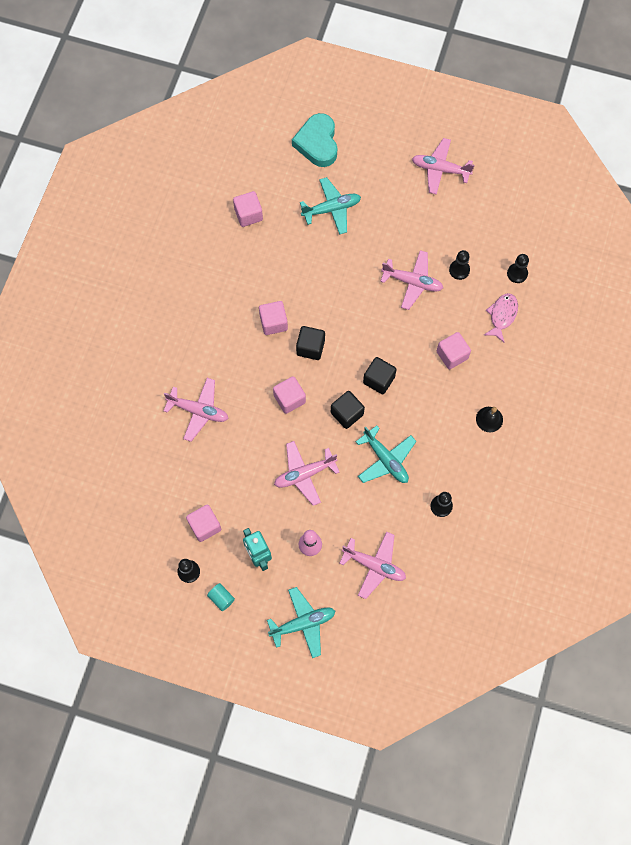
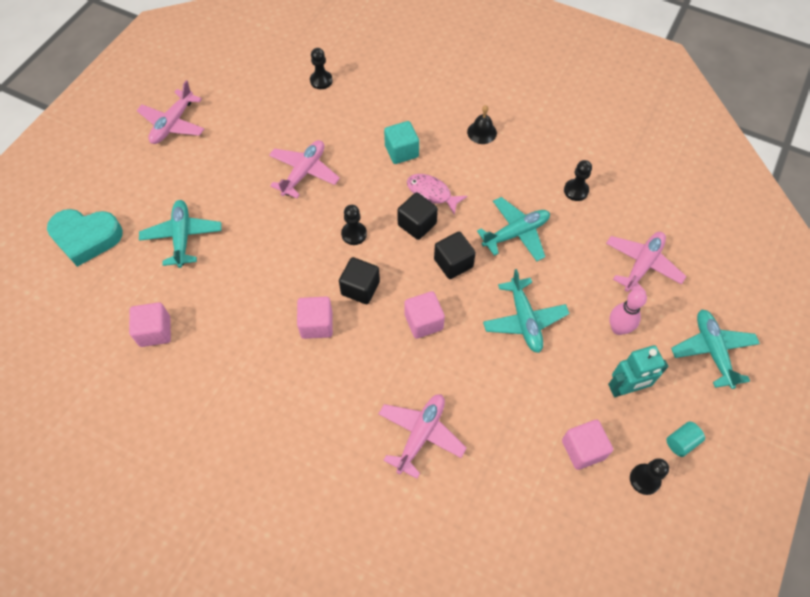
camera: 80 degrees left, 10 degrees down
(304, 474) = (524, 320): pink plane -> turquoise plane
(452, 355) = (401, 151): pink cube -> turquoise cube
(459, 270) = (302, 128): black pawn -> black pawn (354, 234)
(502, 316) = (366, 101): pink fish -> pink fish (431, 194)

